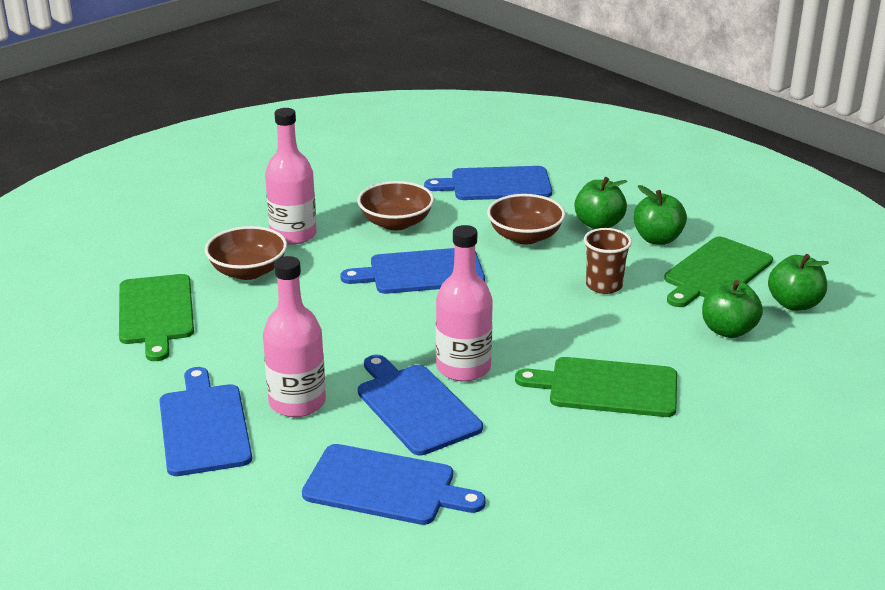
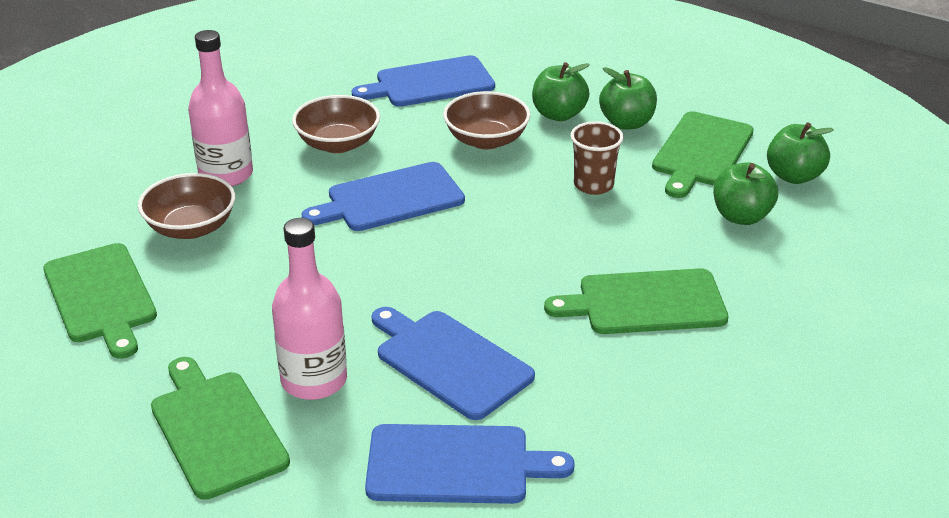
camera: 15 degrees left, 5 degrees up
(204, 426) = (216, 429): blue cutting board -> green cutting board
(463, 367) = (483, 306): pink bottle -> none

